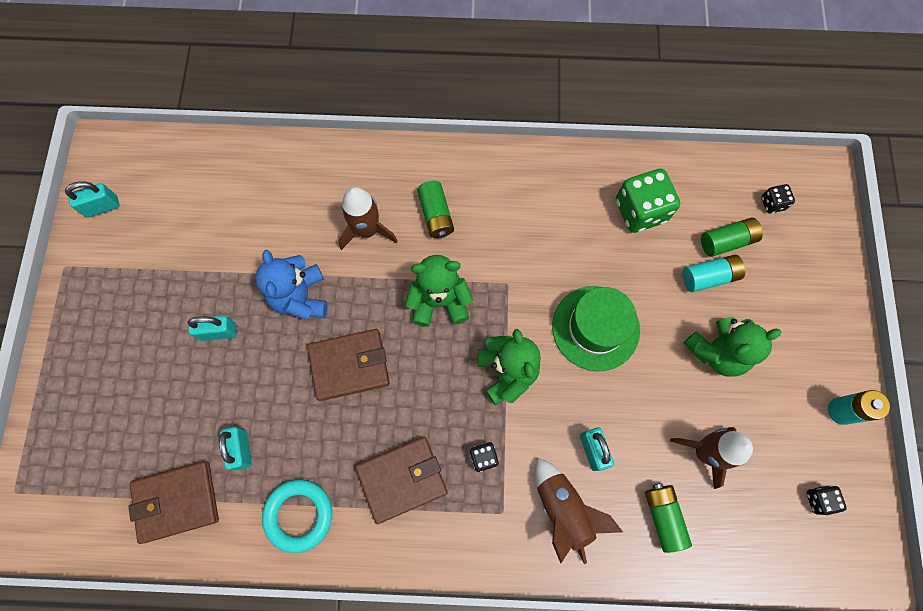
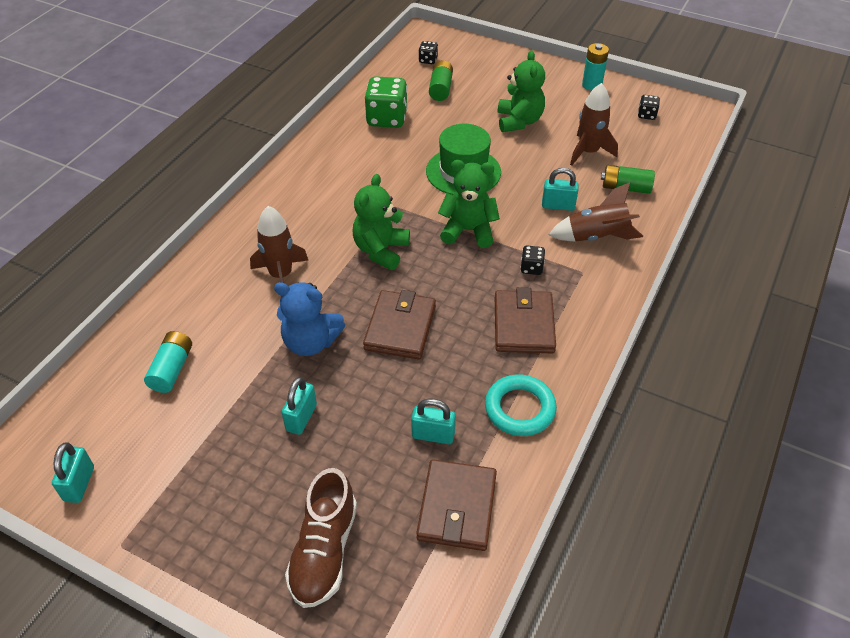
camera: 65 degrees left, 25 degrees down
(104, 414) = (324, 551): none -> brown shoe
(436, 215) = (302, 227): green battery -> none
(709, 277) = (461, 105): turquoise battery -> turquoise battery (172, 369)

